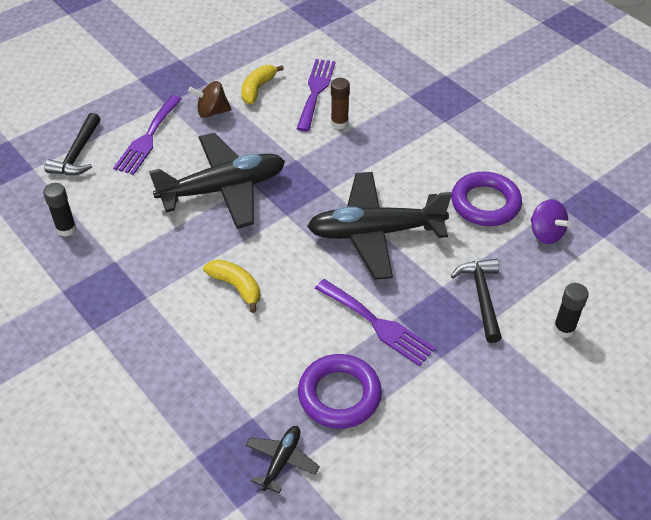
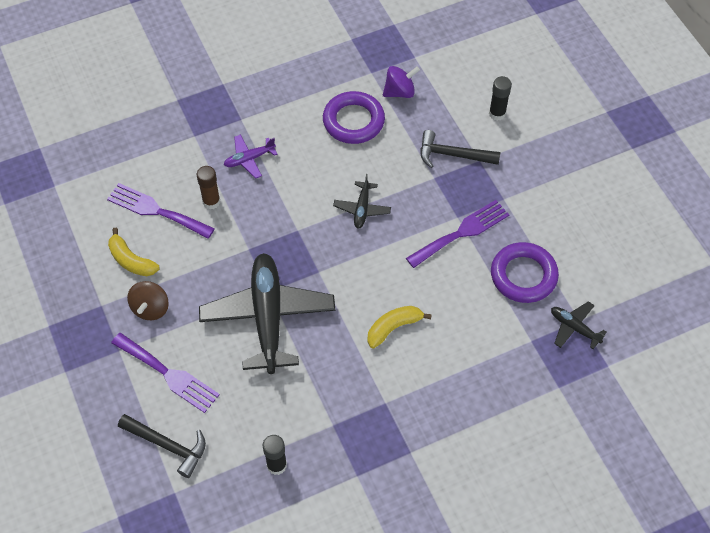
camera: 75 degrees left, 10 degrees up
(375, 232) = (362, 209): black plane -> black plane, size x0.45
(400, 137) = (249, 159): none -> purple plane

